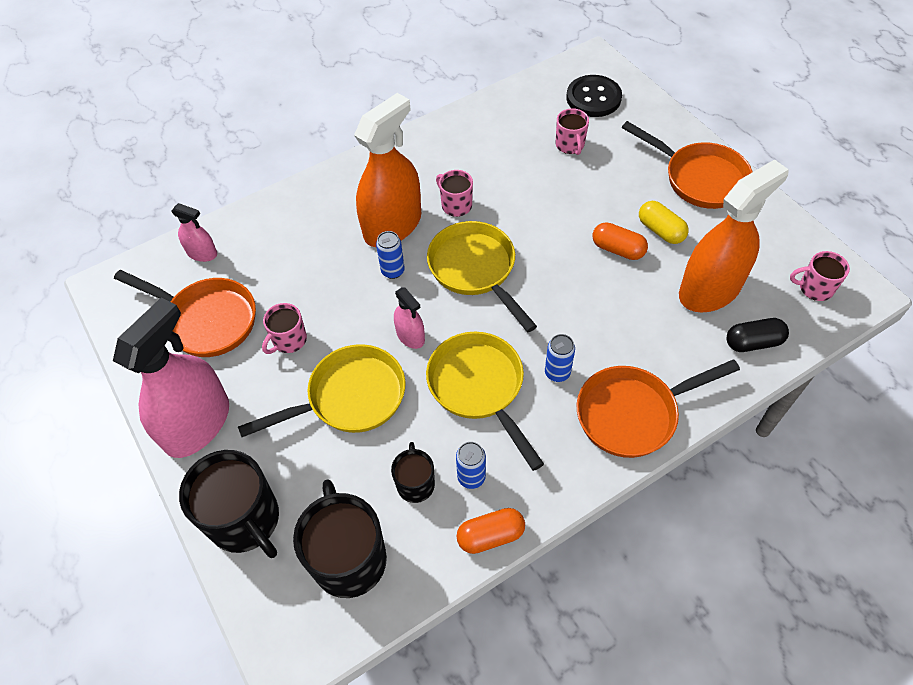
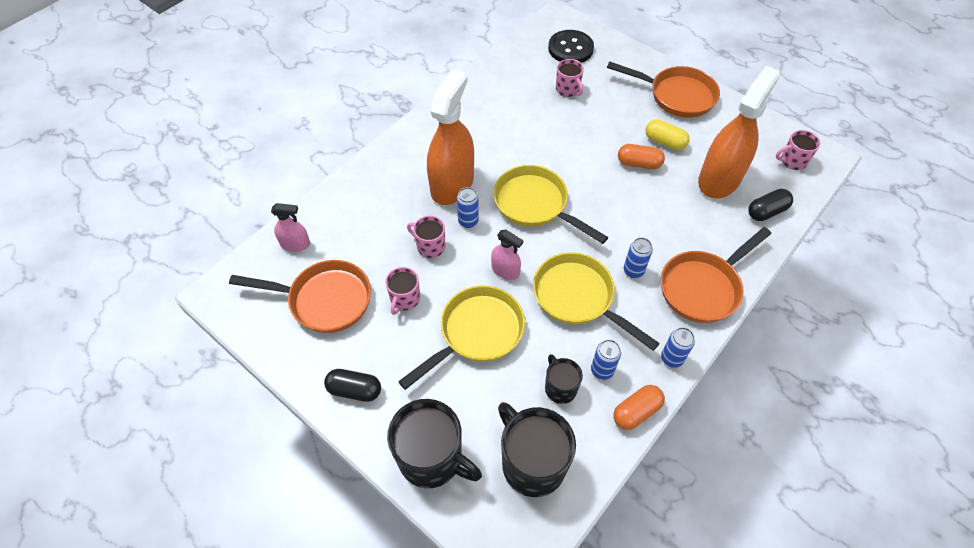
camera: 20 degrees left, 0 degrees up
(197, 424) = (355, 390): pink spray bottle -> black capsule
(456, 205) = (497, 156): pink mug -> pink mug (430, 246)
(559, 486) = (671, 358): none -> blue can

